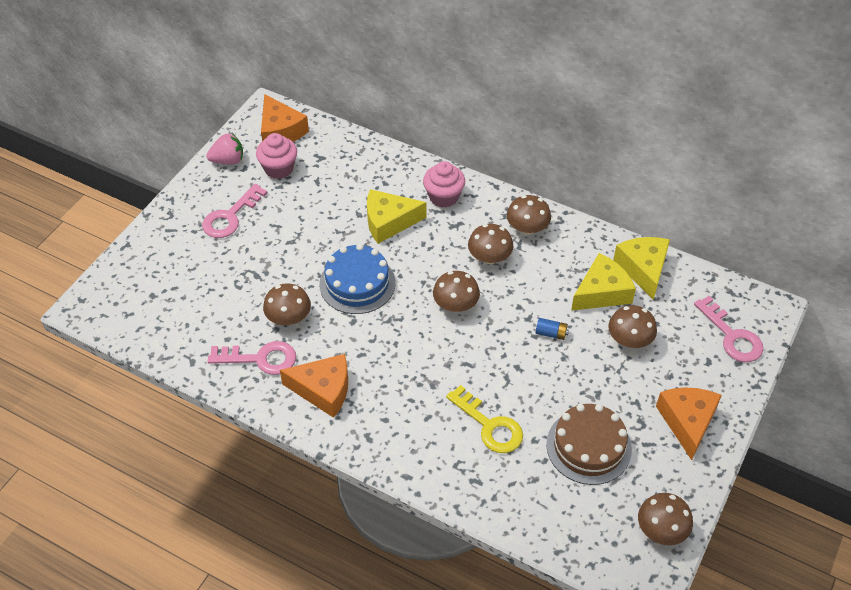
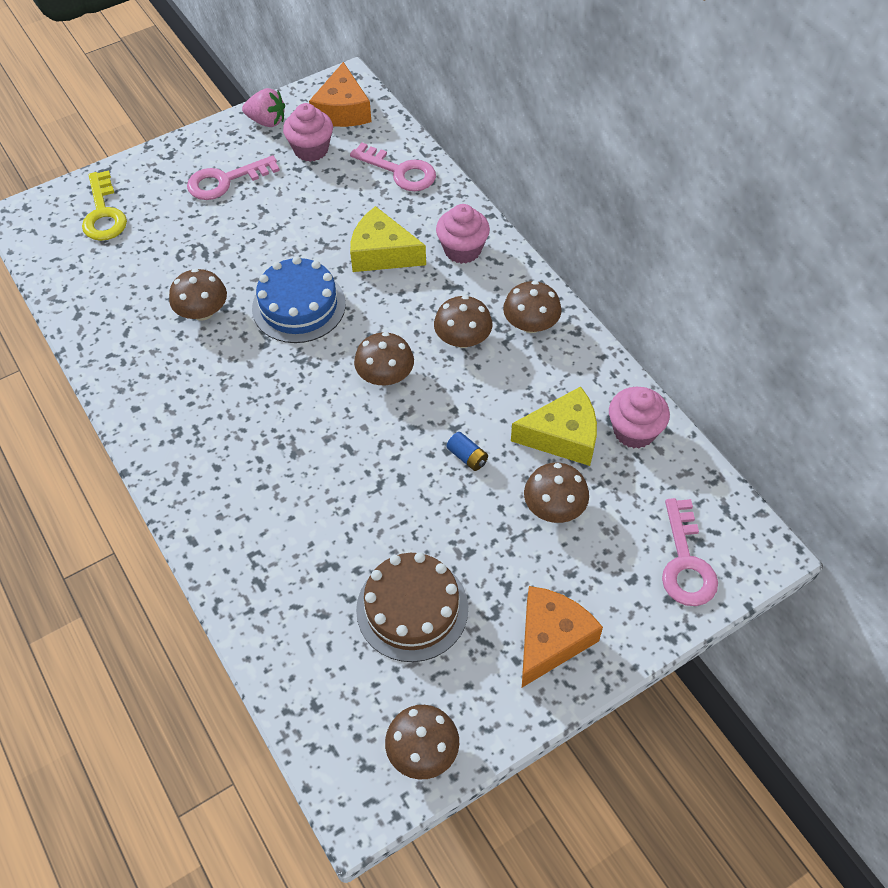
camera: 30 degrees right, 5 degrees up
(260, 359) = (143, 342): pink key -> pink key (400, 171)
(323, 390) = (179, 405): orange cheese -> none
(489, 425) = (320, 528): yellow key -> yellow key (103, 213)
(643, 269) = (634, 431): yellow cheese -> pink cupcake

